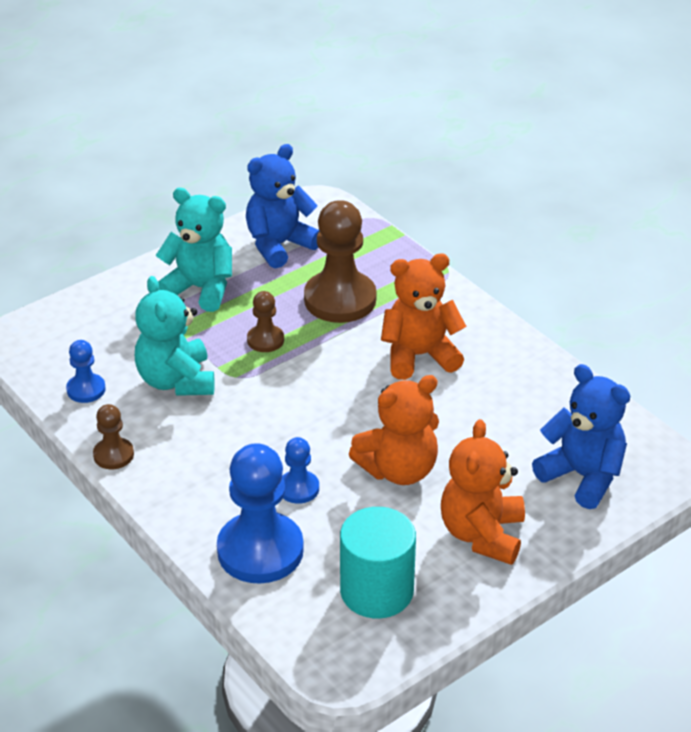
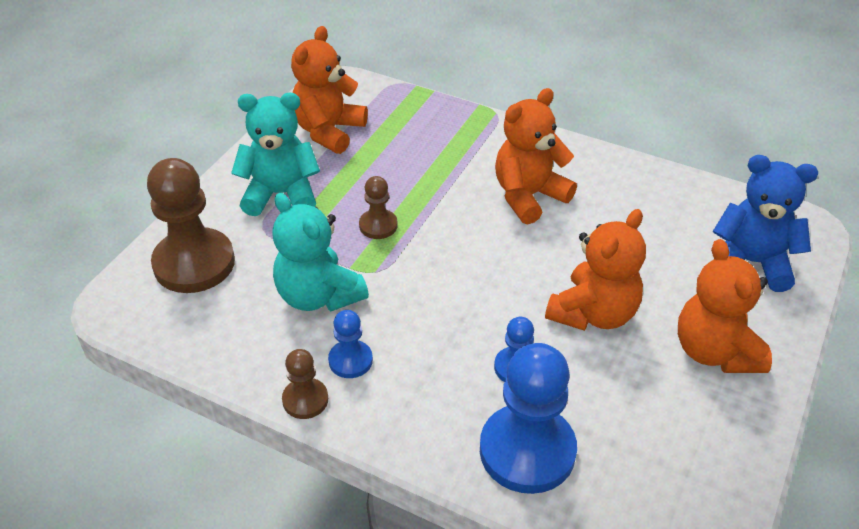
camera: 25 degrees left, 5 degrees up
(86, 389) = (230, 336): blue pawn -> blue pawn (350, 360)
(279, 245) = (328, 131): blue teddy bear -> orange teddy bear
(340, 299) = (420, 165): brown pawn -> brown pawn (194, 263)
(376, 591) = (668, 450): turquoise cylinder -> none

